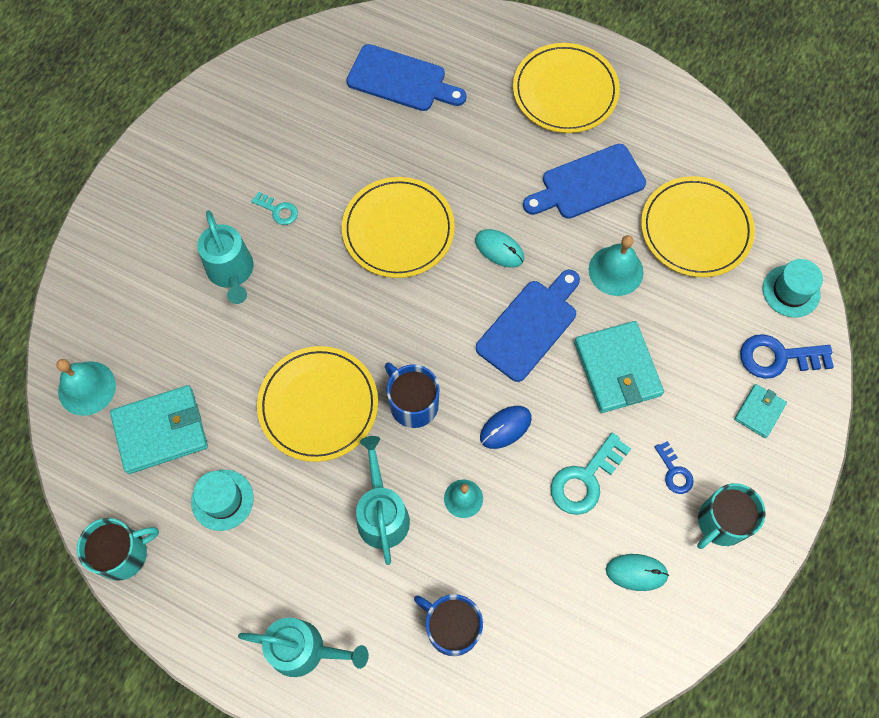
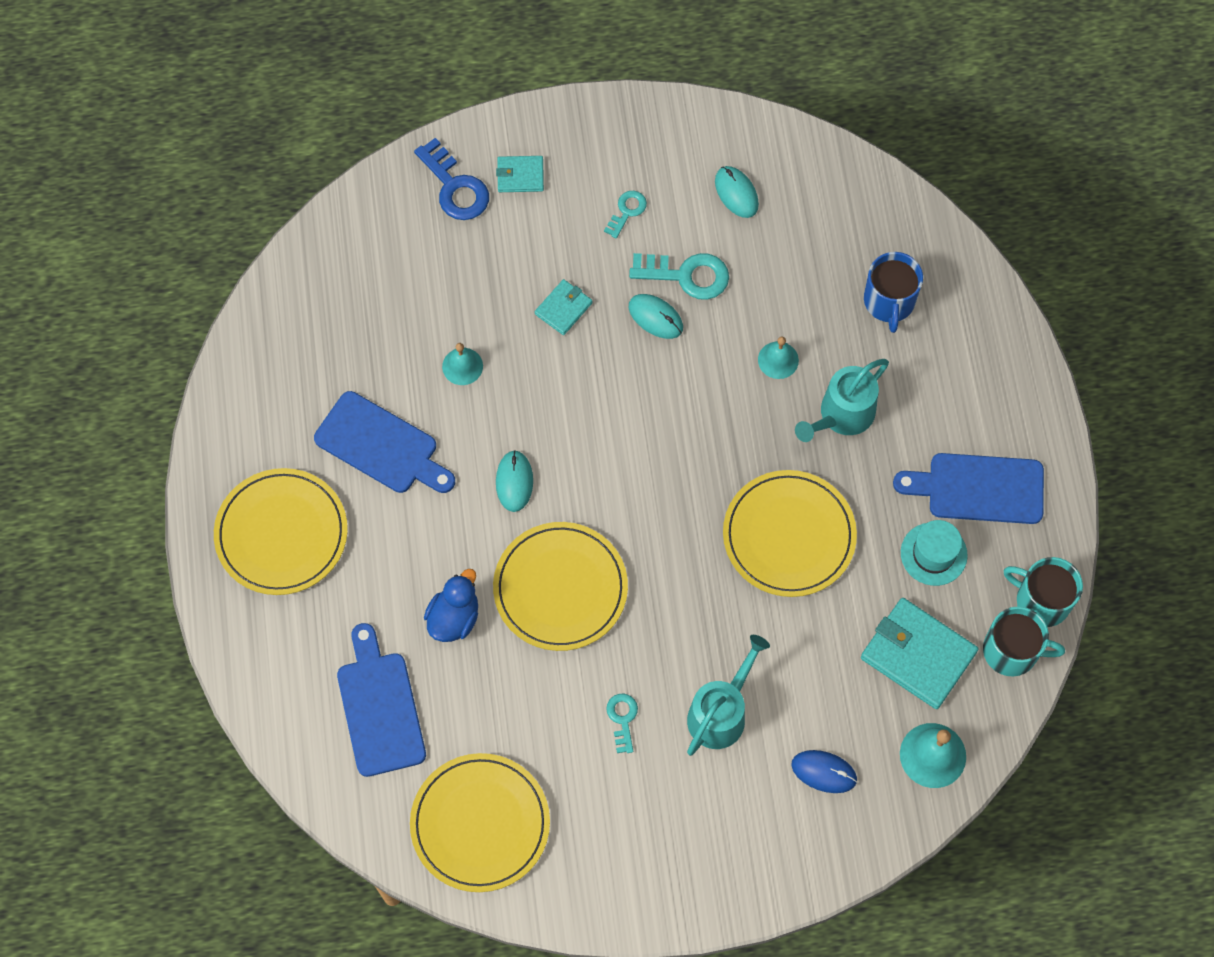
camera: 125 degrees left, 0 degrees up
(304, 649) = (995, 400): turquoise watering can -> none
(413, 403) = (726, 456): blue mug -> none
(428, 155) = (454, 618): none -> blue duck
(505, 427) = (689, 366): blue mouse -> blue mouse (824, 772)
(529, 326) = (576, 406): blue cutting board -> blue cutting board (978, 489)
(564, 430) = (655, 317): none -> turquoise mouse
(616, 270) = (462, 366): turquoise bell -> turquoise bell, size x0.66
(617, 369) = (563, 308): turquoise wallet -> turquoise wallet, size x0.54
(674, 472) = (627, 211): blue key -> turquoise key
(695, 229) = (366, 322): yellow plate -> yellow plate (480, 824)
(721, 522) = (644, 154): turquoise mug -> turquoise mug (1012, 651)
(791, 291) = (377, 209): turquoise hat -> none

